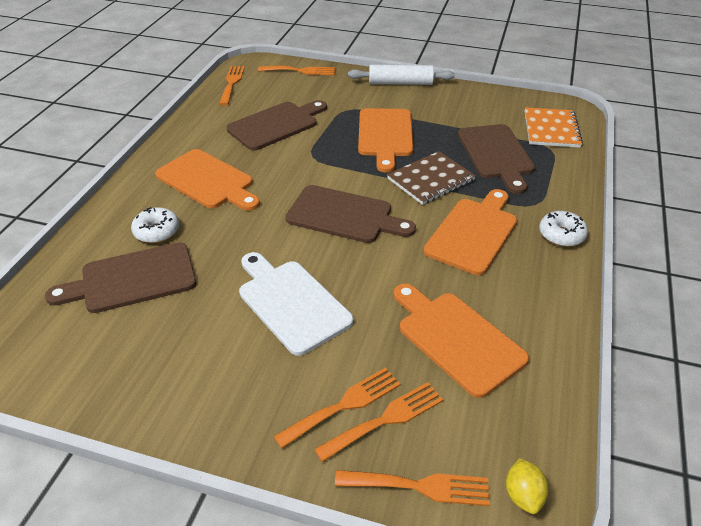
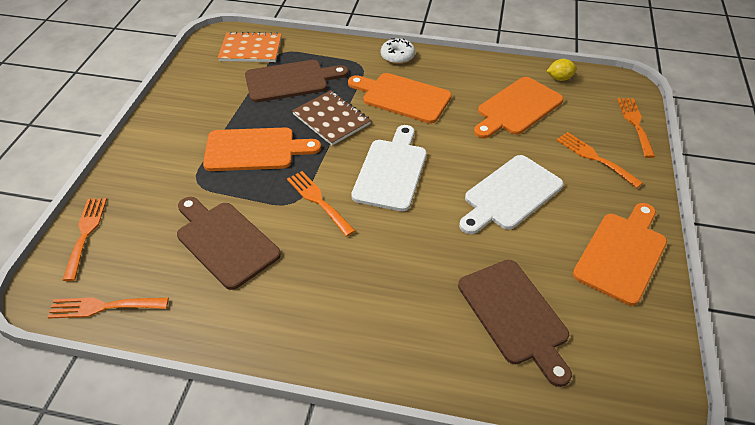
camera: 95 degrees left, 5 degrees up
(157, 231) = (440, 313): white donut -> none
(208, 181) = (344, 286): orange cutting board -> orange cutting board (621, 254)
(344, 215) = (391, 171): brown cutting board -> white cutting board
(386, 419) = (596, 138): orange fork -> orange fork (318, 200)
(400, 83) = (142, 141): white rolling pin -> none
(523, 495) = (620, 87): yellow lemon -> yellow lemon (559, 78)

